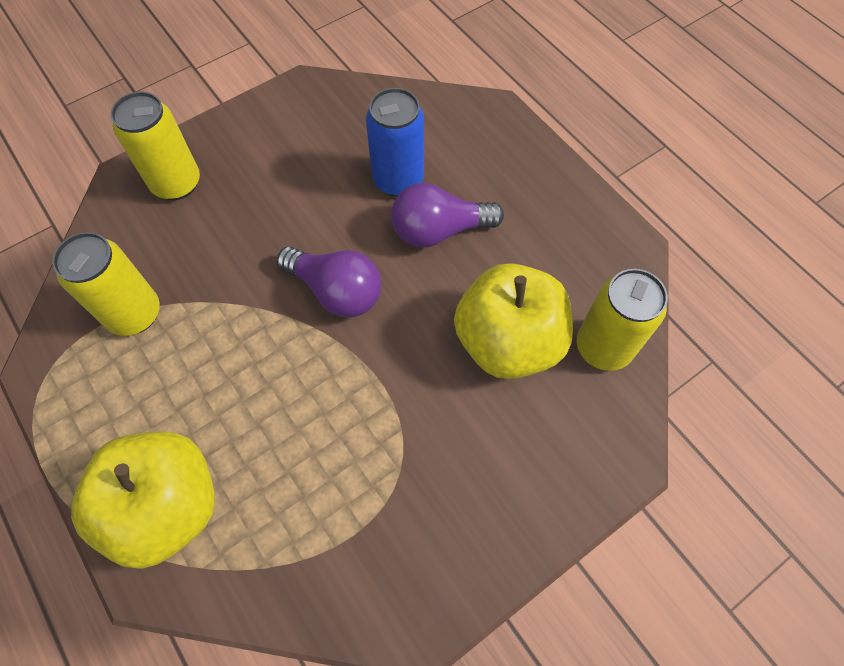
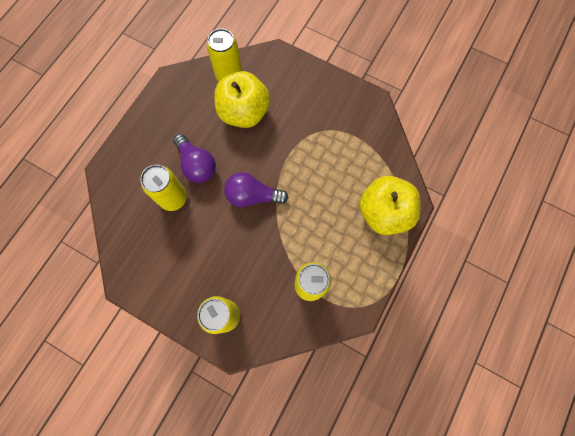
camera: 115 degrees left, 10 degrees up
(336, 291) = (252, 196): purple light bulb -> purple light bulb turned 90 degrees counterclockwise
(398, 180) = (173, 198): blue can -> yellow can

